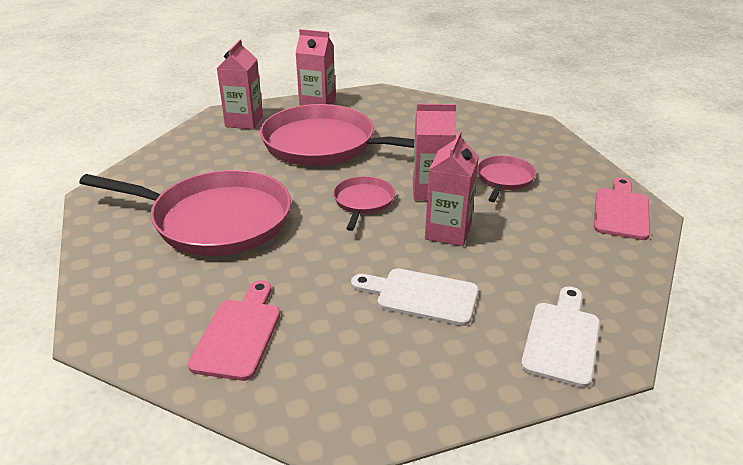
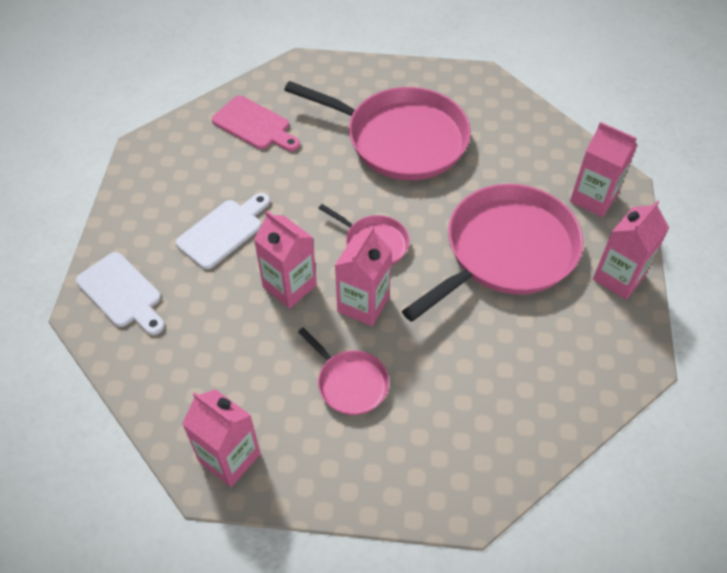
camera: 115 degrees right, 20 degrees up
(215, 220) = (400, 139): pink pan -> pink pan turned 105 degrees counterclockwise
(621, 211) = (229, 458): pink cutting board -> pink carton

